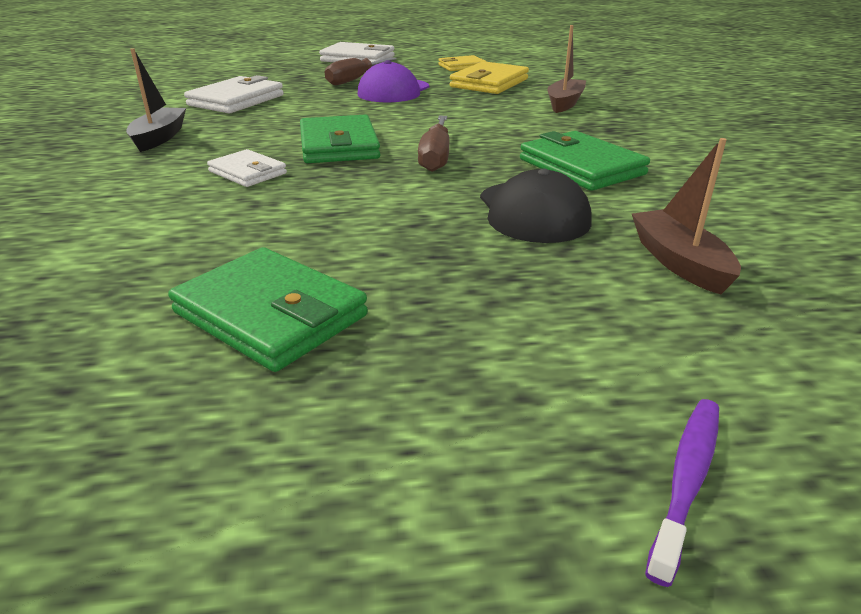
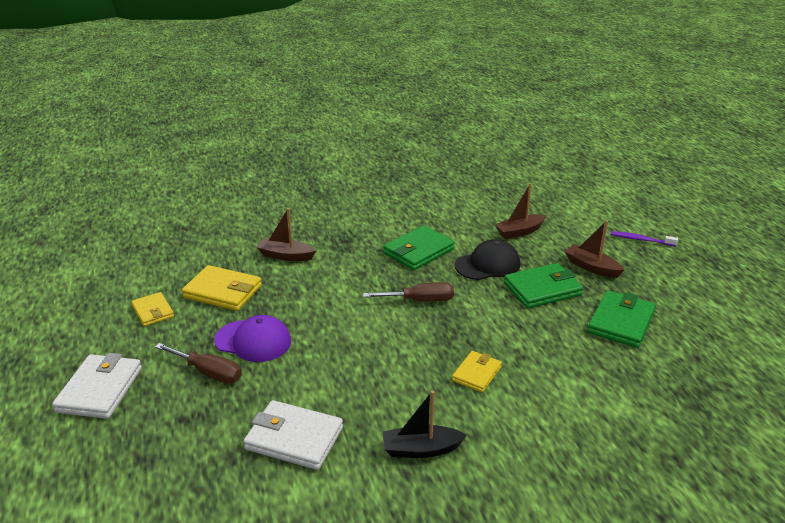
camera: 100 degrees left, 0 degrees up
(247, 172) = (477, 374): white wallet -> yellow wallet
(338, 145) = (410, 344): green wallet -> green wallet (542, 289)
(508, 328) = (591, 267): none -> brown boat

